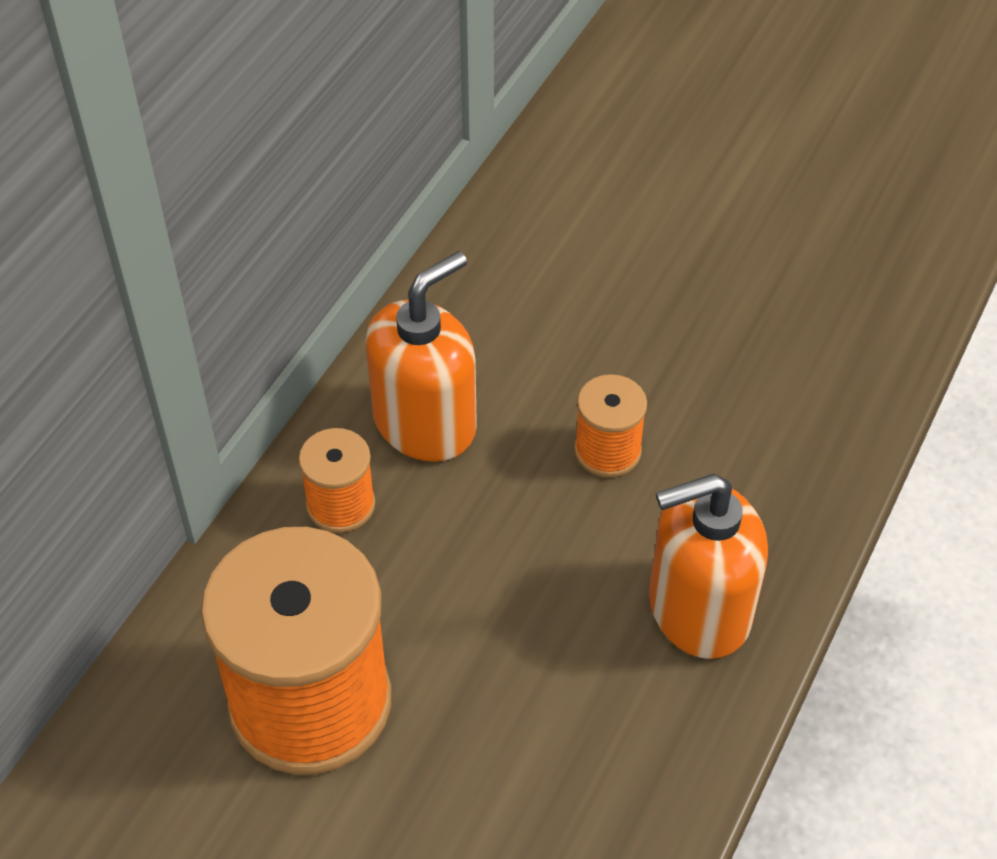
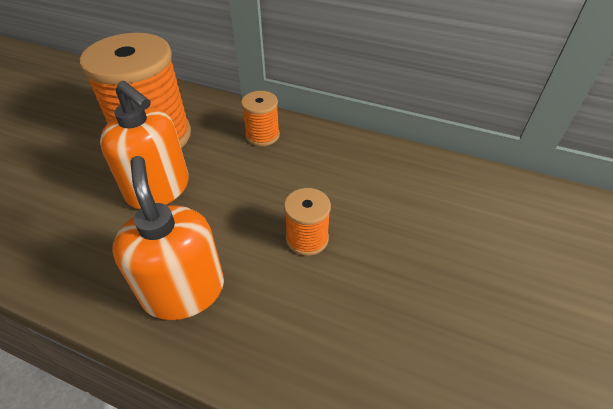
camera: 85 degrees right, 5 degrees down
(425, 423) = (317, 159): orange soap dispenser -> orange soap dispenser (159, 189)

